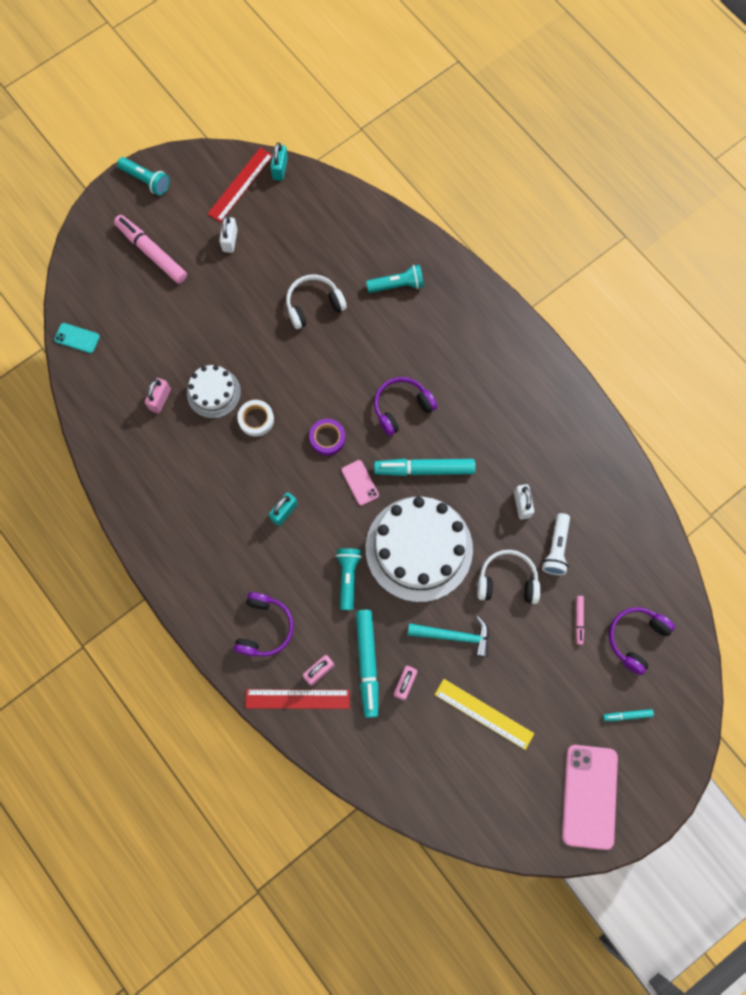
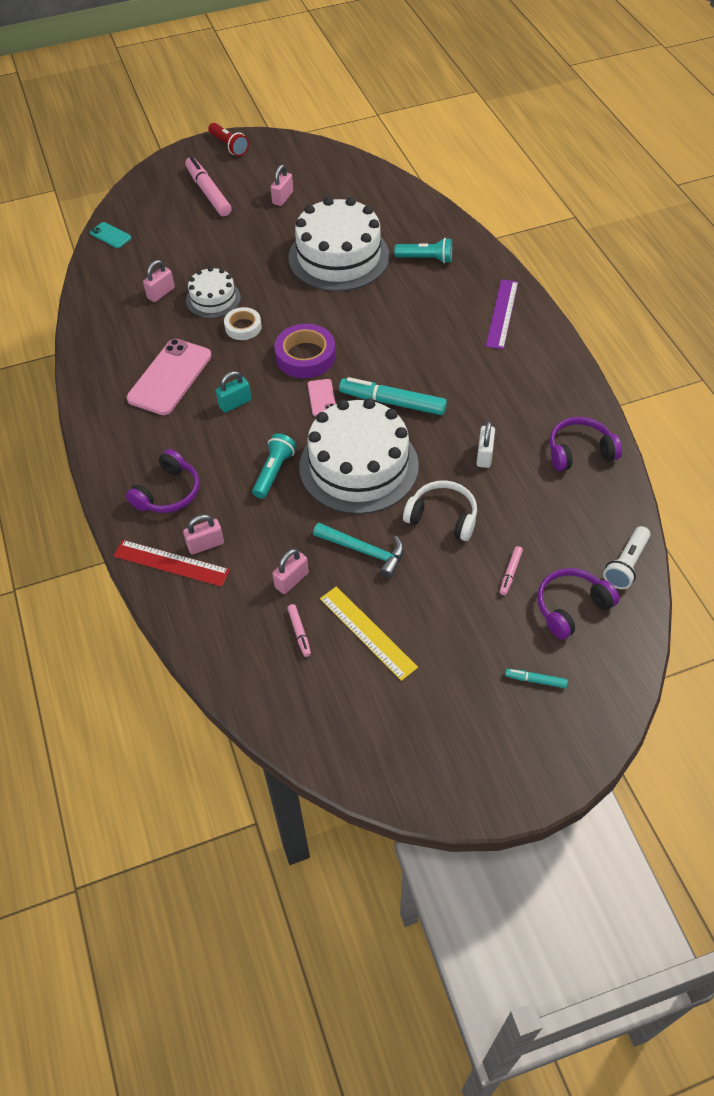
camera: 20 degrees right, 20 degrees down
(146, 180) = (229, 146): turquoise flashlight -> red flashlight
(230, 240) = (282, 198): white padlock -> pink padlock
(240, 184) = (311, 164): red ruler -> none
(280, 169) = (352, 160): turquoise padlock -> none
(314, 305) = (339, 257): white headphones -> white cake
(327, 438) = (305, 356): purple tape -> purple tape, size x1.60
(367, 663) = (260, 551): turquoise marker -> none
(401, 407) = (390, 349): purple headphones -> purple headphones (579, 451)
(429, 731) = (299, 632): none -> pink marker
(488, 335) = (502, 313): none -> purple ruler
(556, 548) = (508, 502): white flashlight -> white flashlight (626, 564)
(589, 796) = (460, 751): pink phone -> pink phone (170, 377)

